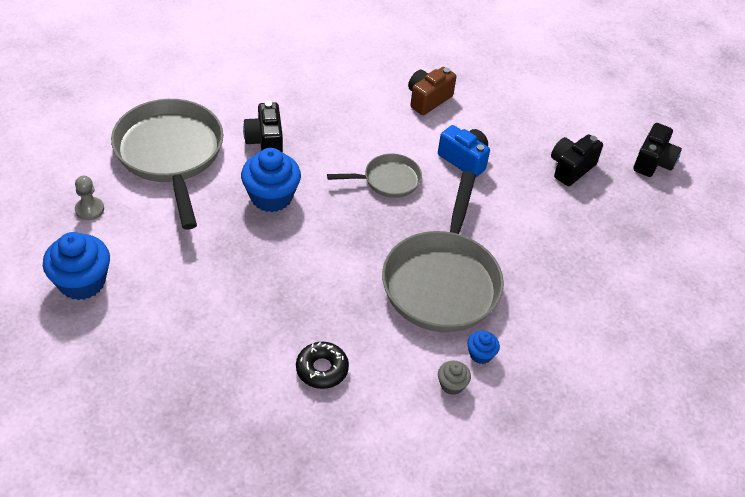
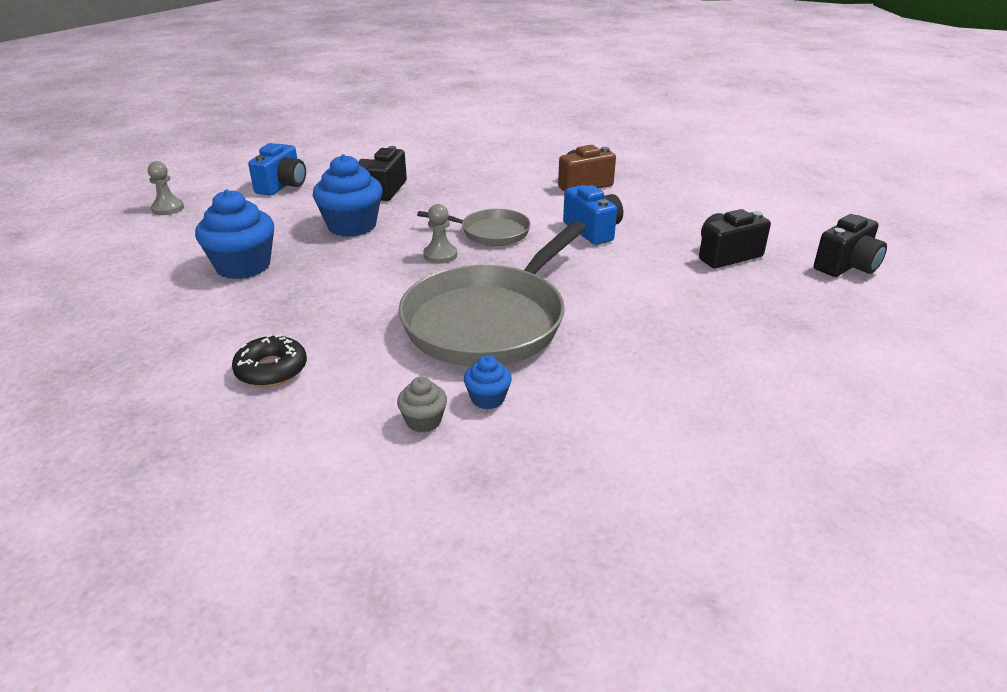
camera: 25 degrees right, 15 degrees down
(82, 282) = (101, 253): blue cupcake -> blue cupcake (243, 266)
(170, 154) = (282, 186): grey pan -> blue camera
(365, 217) = (440, 255): none -> grey pawn

